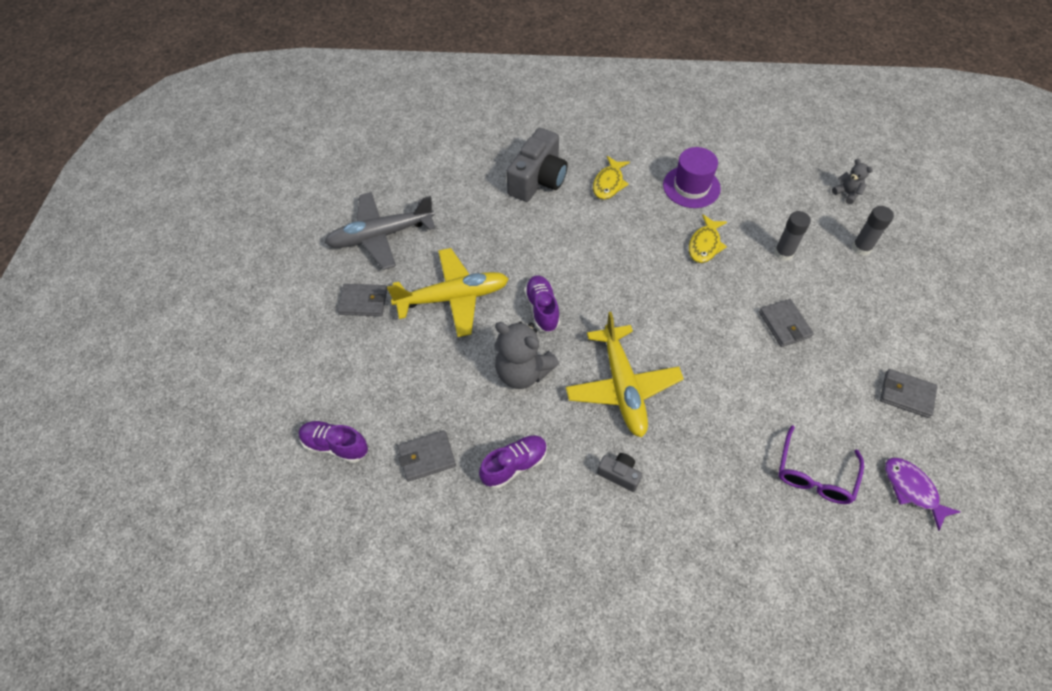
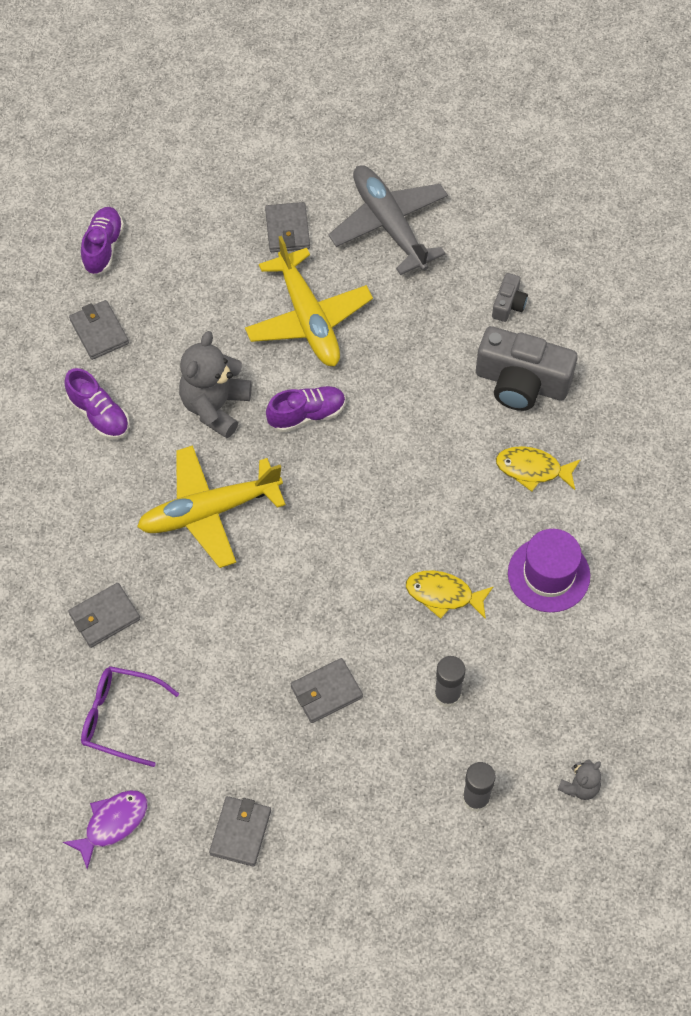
camera: 80 degrees right, 5 degrees up
(619, 474) = (99, 516): grey camera -> grey camera (508, 304)
(719, 478) = (104, 617): none -> grey wallet

